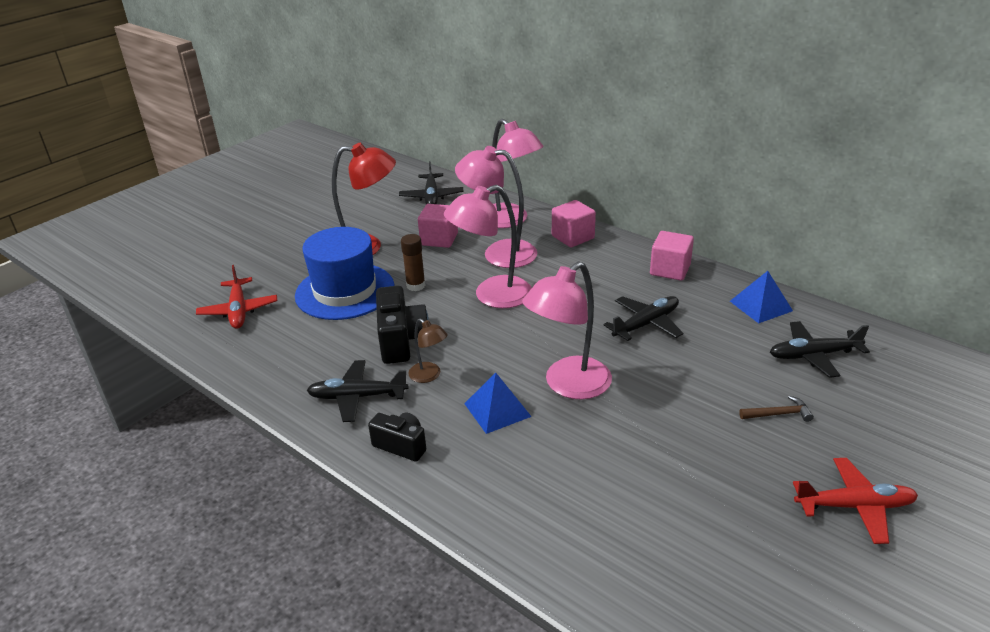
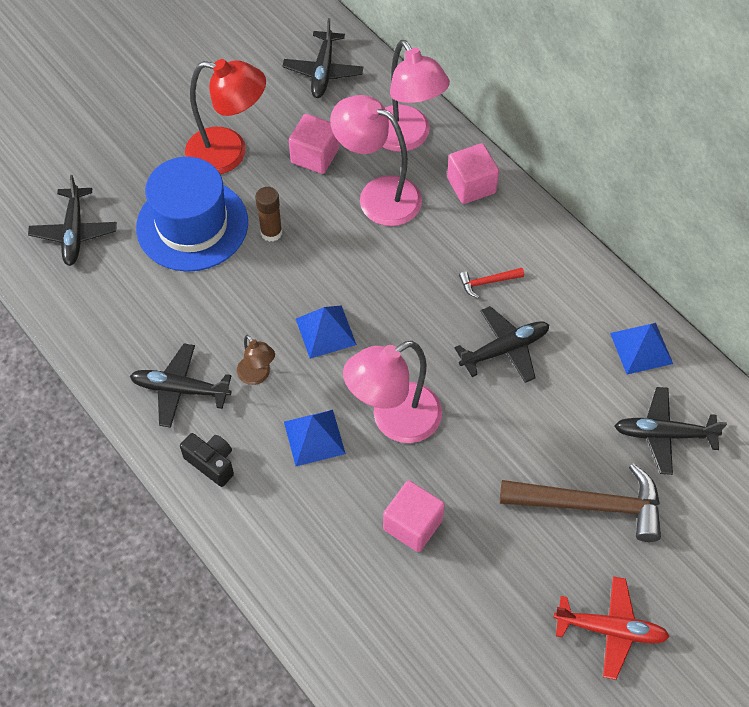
camera: 10 degrees right, 25 degrees up
(239, 310) = (74, 232): red plane -> black plane
(401, 340) = (239, 317): black camera -> none
(483, 337) = (325, 331): none -> blue pyramid
(492, 296) = (351, 268): pink lamp -> none
(611, 287) = (487, 282): none -> red hammer
(670, 270) = (563, 267): pink cube -> pink cube (412, 524)
(778, 414) = (590, 505): brown hammer -> brown hammer, size x2.27

